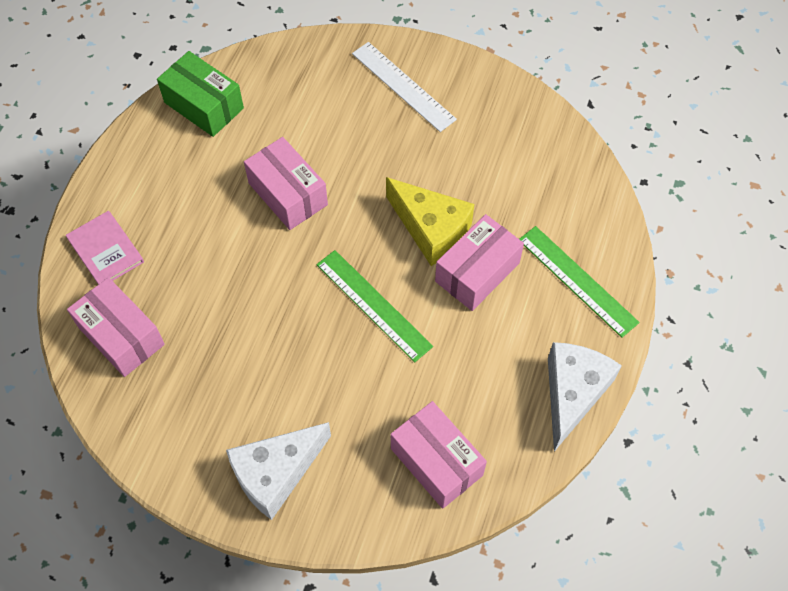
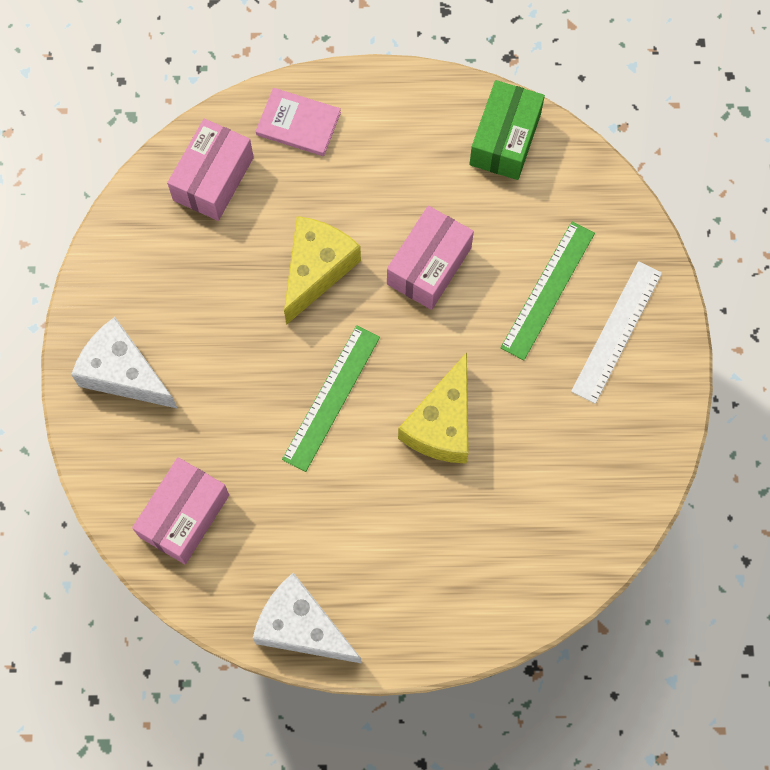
camera: 70 degrees right, 10 degrees up
(106, 250) = (298, 124): pink book -> pink book turned 75 degrees clockwise
(251, 279) = (316, 270): none -> yellow cheese
(477, 272) = (408, 488): pink box -> none
(572, 394) = (302, 627): white cheese -> white cheese turned 150 degrees counterclockwise
(577, 280) = (437, 595): green ruler -> green ruler (548, 290)

